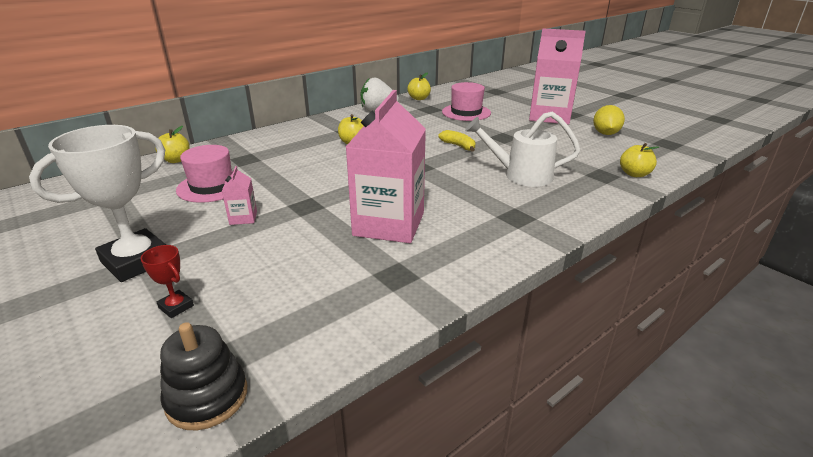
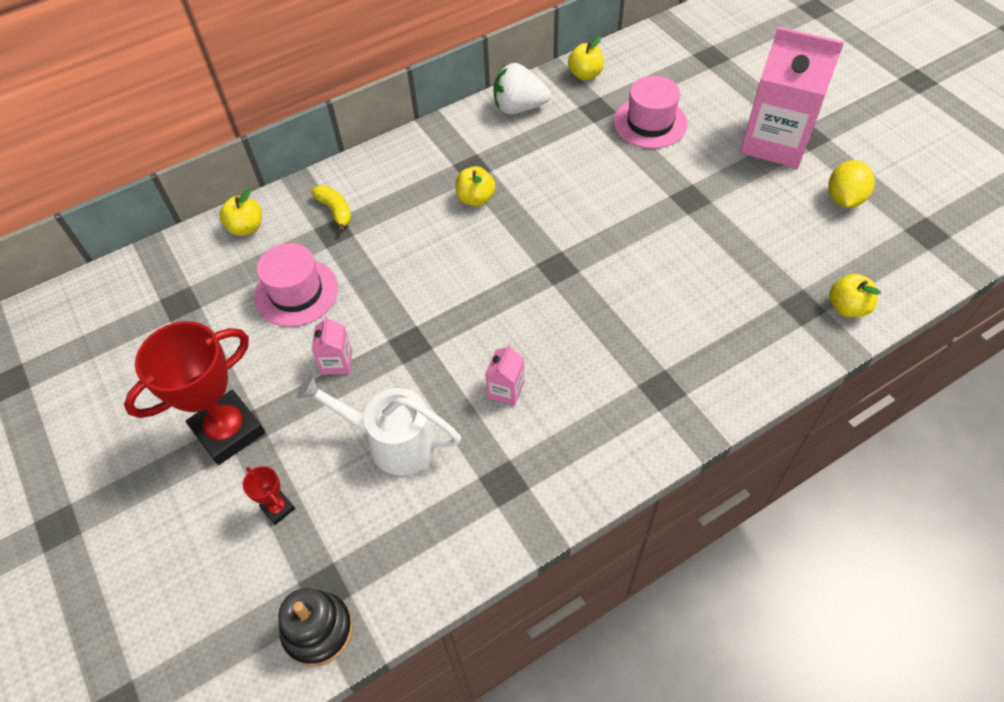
camera: 10 degrees right, 25 degrees up
(136, 261) = (228, 431): white trophy -> red trophy
(389, 224) = (506, 390): pink carton -> pink carton, size x0.41
(458, 146) = (621, 218): yellow banana -> yellow banana (335, 211)
(520, 175) = (690, 298): white watering can -> white watering can (391, 441)

